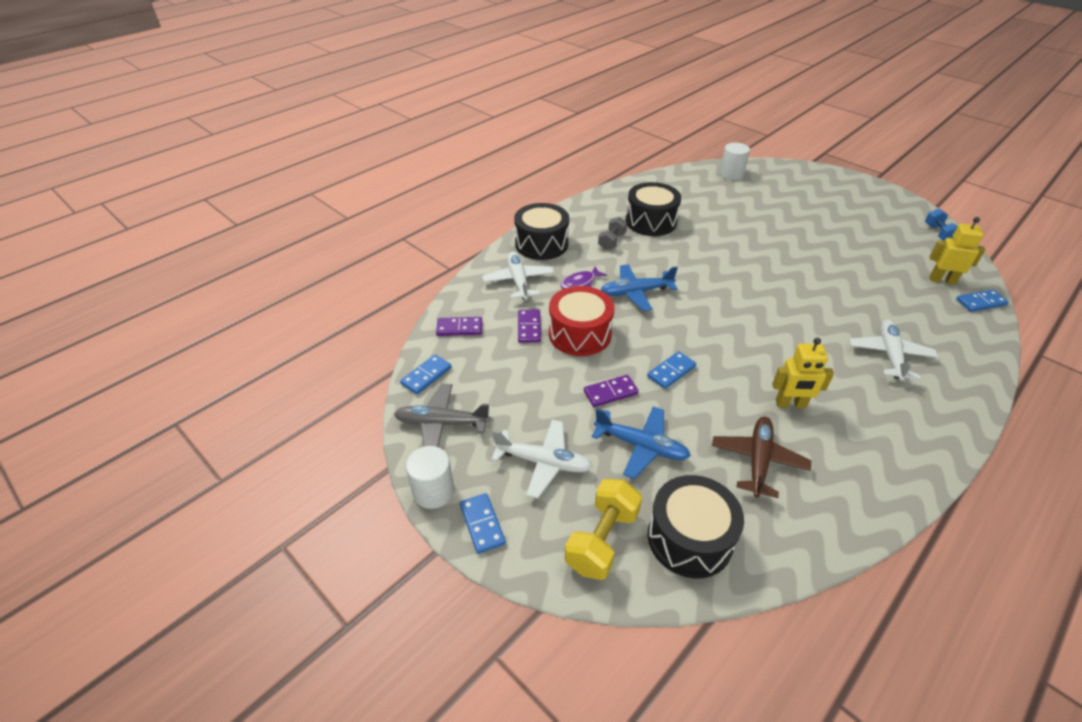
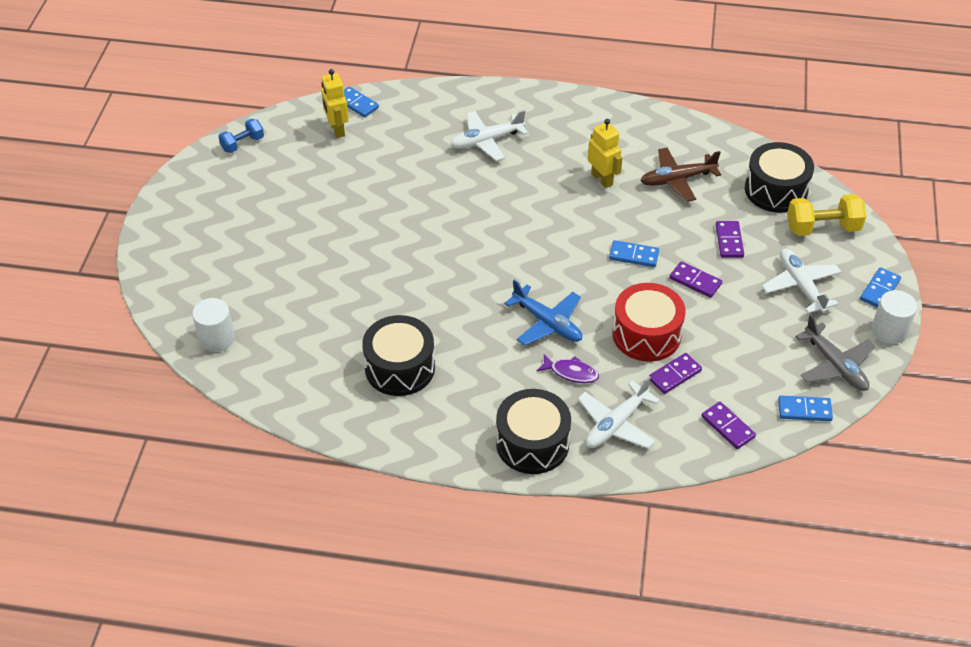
camera: 125 degrees left, 5 degrees up
(611, 241) = (472, 383): grey dumbbell -> none
(641, 446) = (729, 241): blue plane -> purple domino

